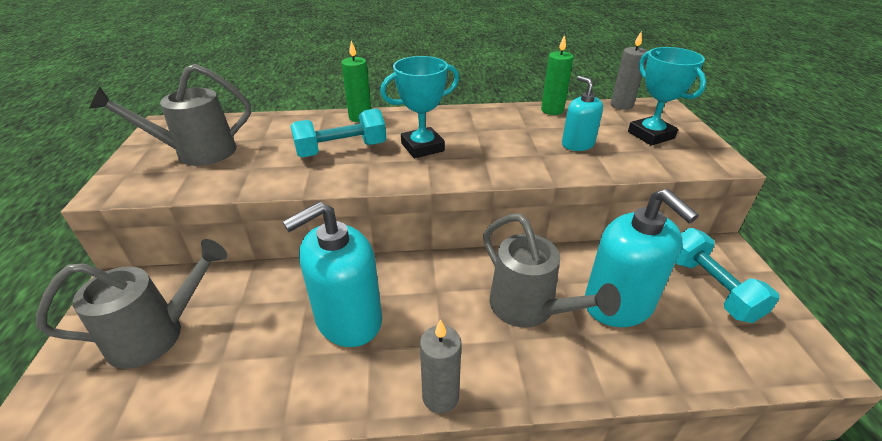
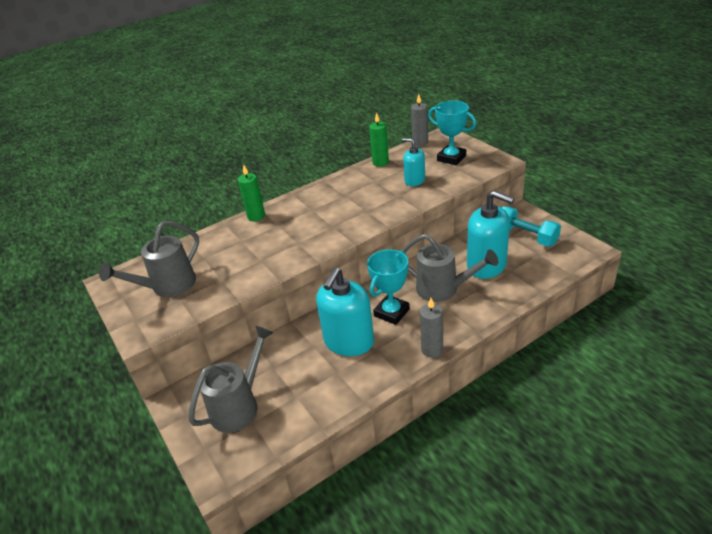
camera: 25 degrees left, 0 degrees up
(341, 150) = (270, 243): turquoise dumbbell -> none
(422, 147) = (322, 220): turquoise trophy -> turquoise trophy (391, 312)

